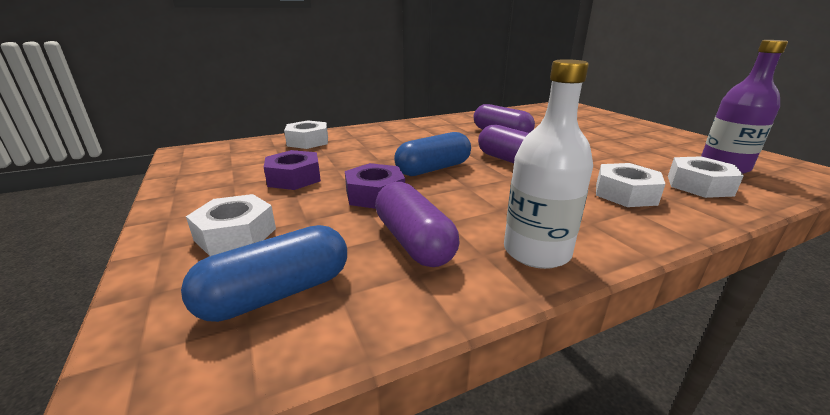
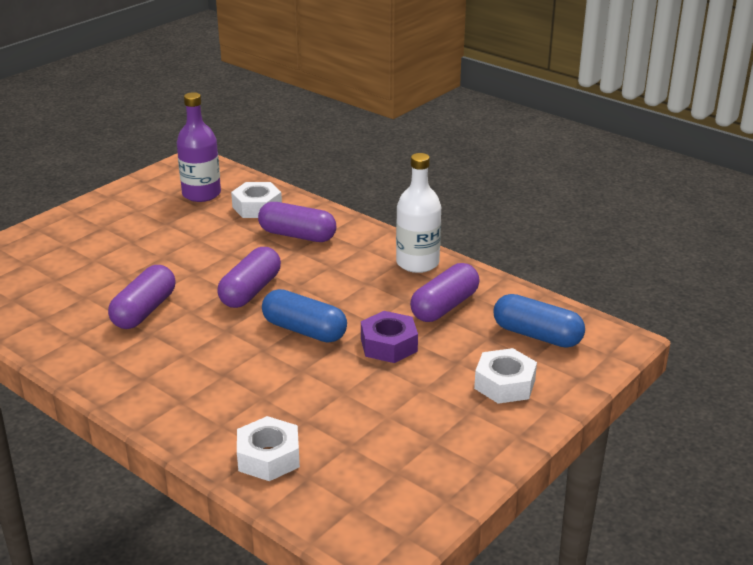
camera: 115 degrees left, 5 degrees up
(294, 178) = (391, 407): purple nut -> none
(625, 194) = (297, 235): white nut -> purple capsule

